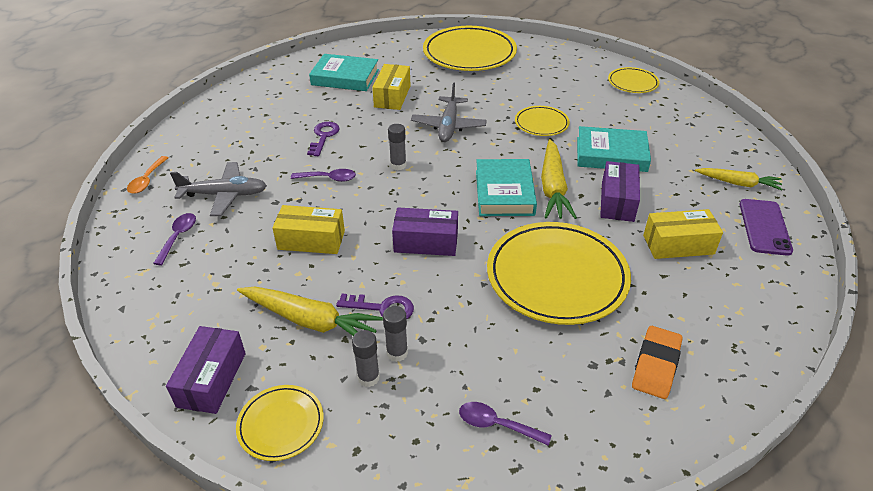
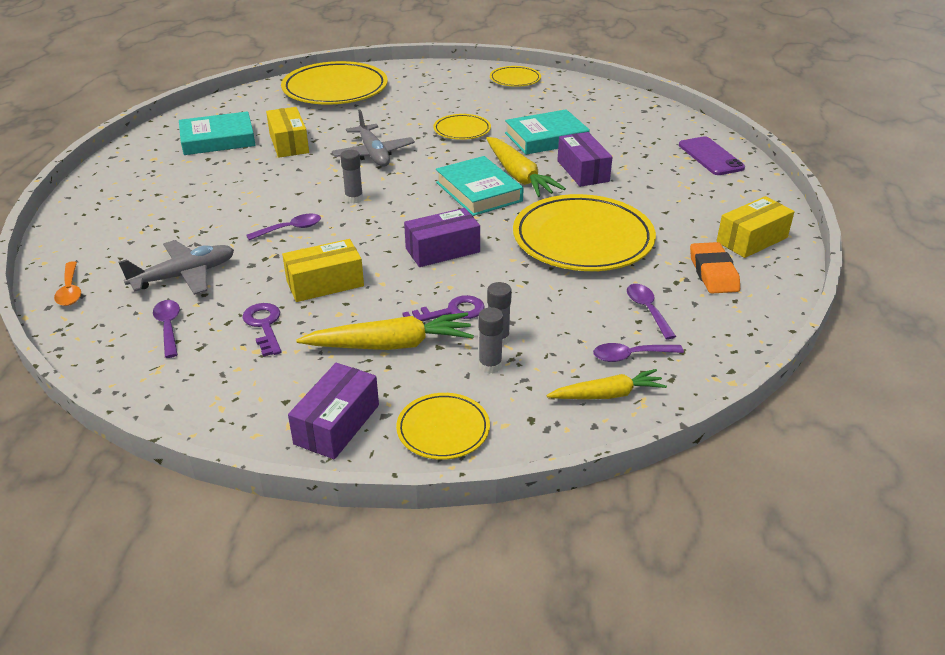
camera: 30 degrees left, 5 degrees down
(212, 379) = (337, 424): purple box -> purple box turned 45 degrees clockwise
(324, 136) = (247, 196): purple key -> purple key (264, 325)
(554, 380) = (647, 310): none -> purple spoon
(678, 244) = (658, 187): yellow box -> yellow box (752, 239)
(738, 183) = (666, 132): yellow carrot -> yellow carrot (607, 395)

